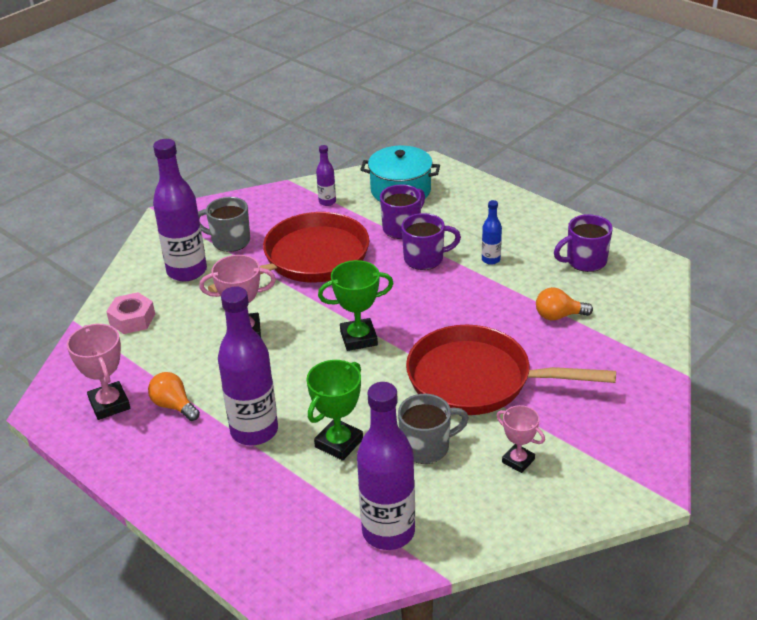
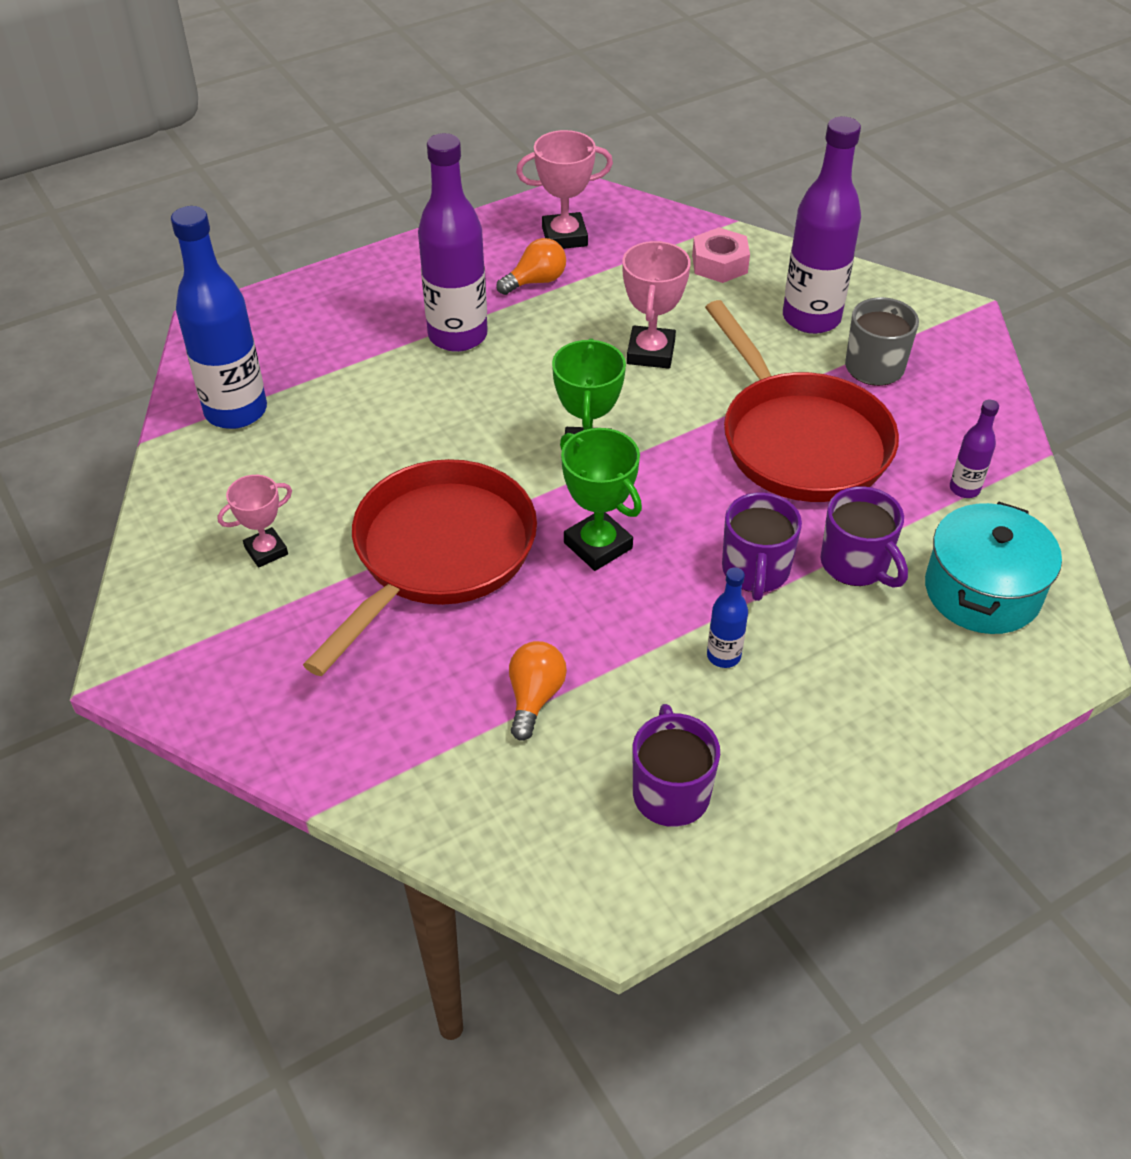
camera: 105 degrees right, 10 degrees up
(339, 443) = (396, 399): green trophy -> green trophy (598, 545)
(388, 532) = (236, 411): purple bottle -> blue bottle
(427, 447) = (342, 472): grey mug -> none

